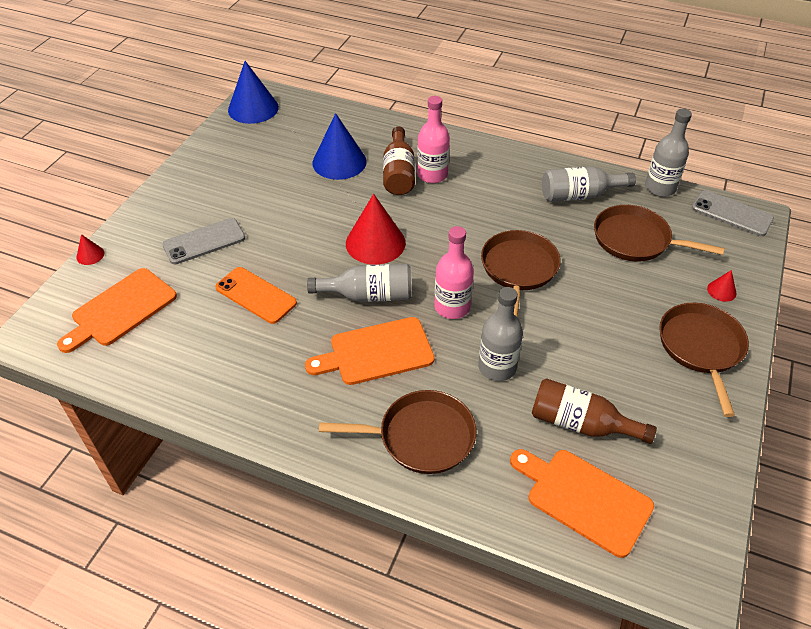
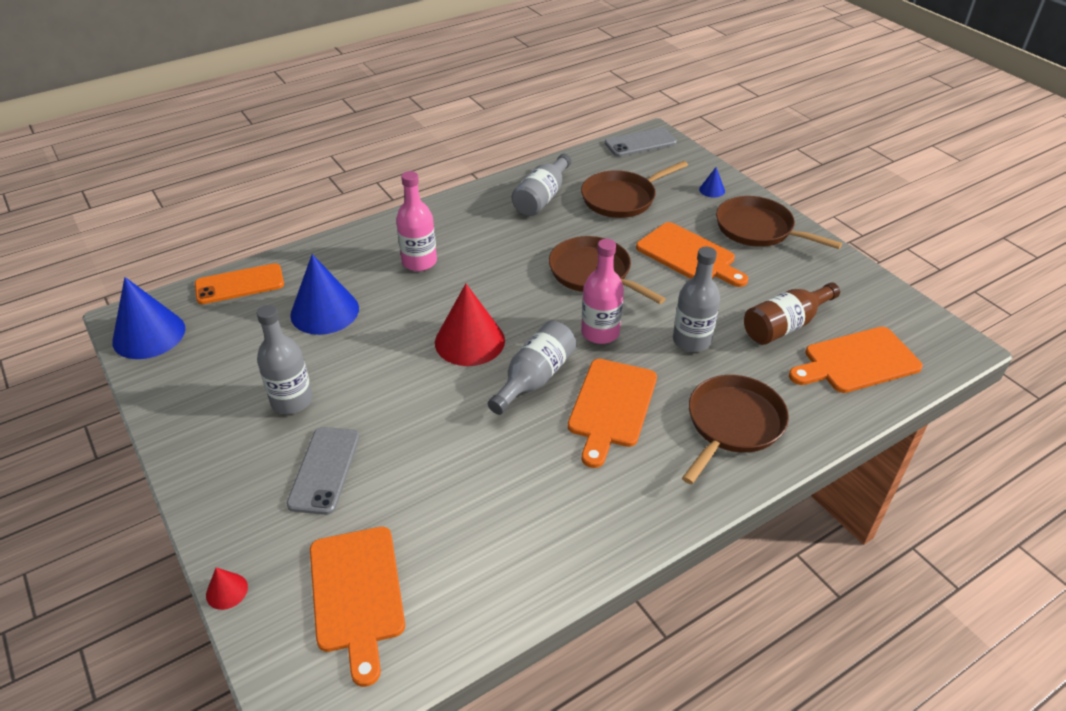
camera: 55 degrees left, 5 degrees down
(256, 295) = (453, 461): orange phone -> orange phone (239, 284)
(399, 173) = (391, 281): brown bottle -> none
(607, 317) = (689, 255): none -> orange cutting board
(660, 188) = (578, 157): grey bottle -> grey bottle (292, 401)
(721, 291) = (712, 190): red cone -> blue cone

